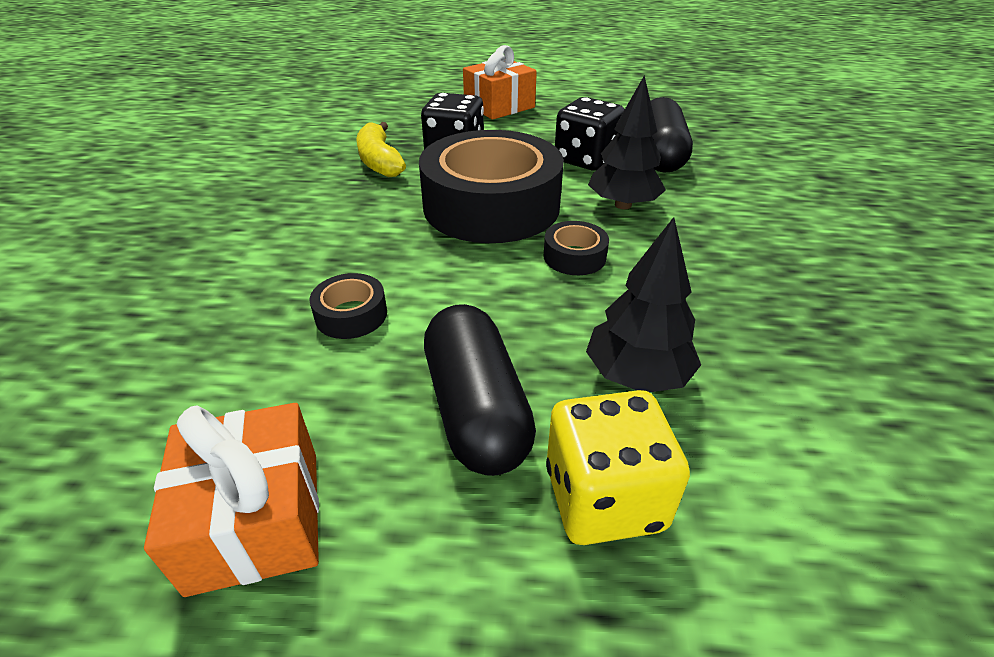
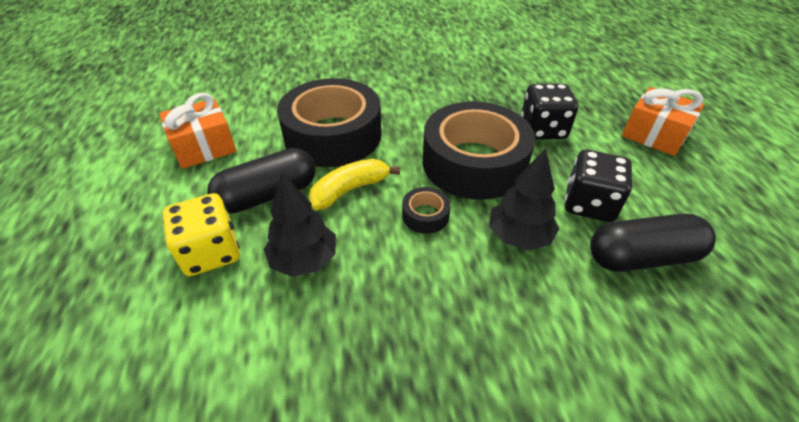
camera: 75 degrees right, 5 degrees up
(351, 315) = (333, 135): black tape -> black tape, size x2.47
(379, 161) = (504, 100): yellow banana -> yellow banana (350, 190)

